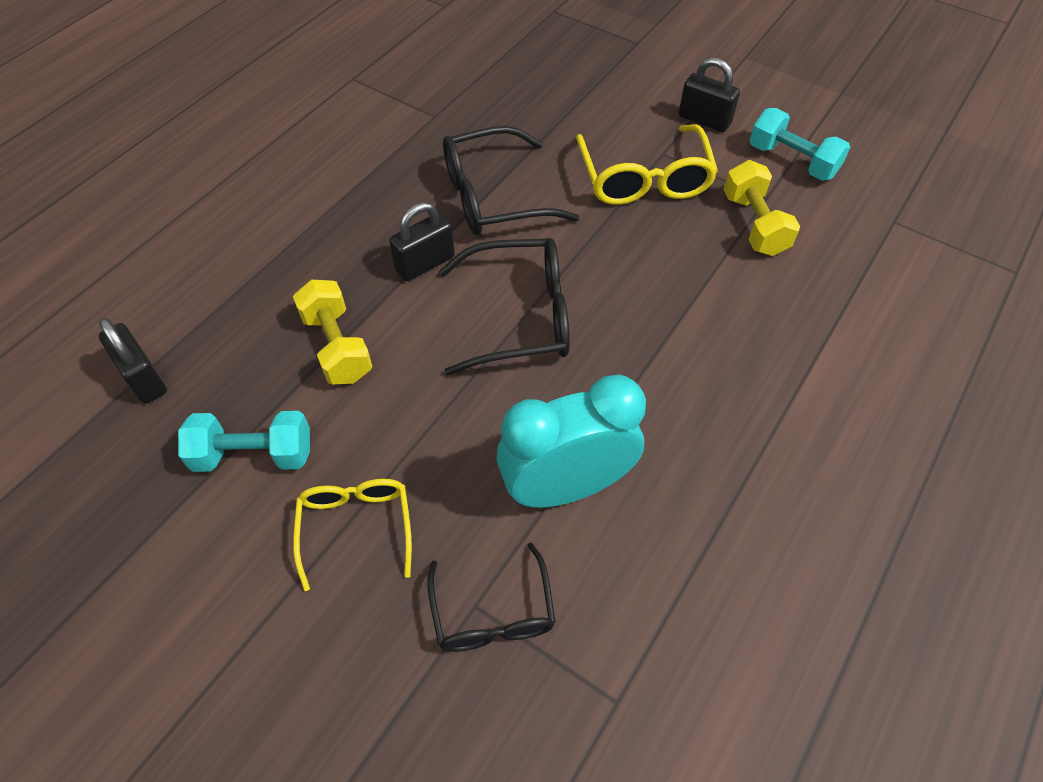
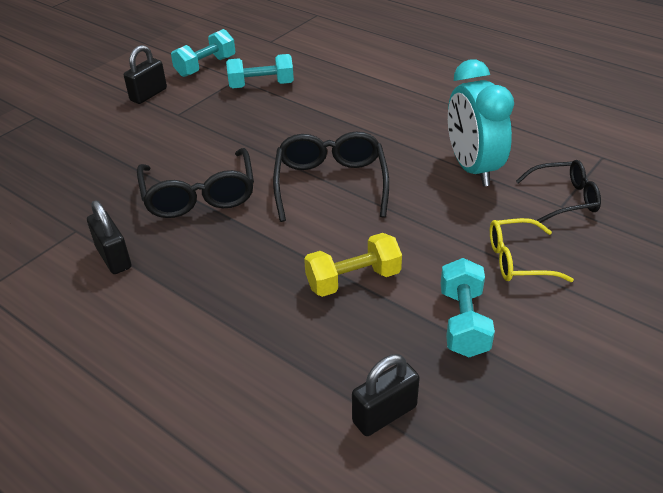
camera: 85 degrees left, 15 degrees down
(425, 264) = (268, 232): black padlock -> black padlock (114, 257)
(644, 179) = (203, 124): yellow glasses -> none
(754, 224) = (261, 85): yellow dumbbell -> turquoise dumbbell

